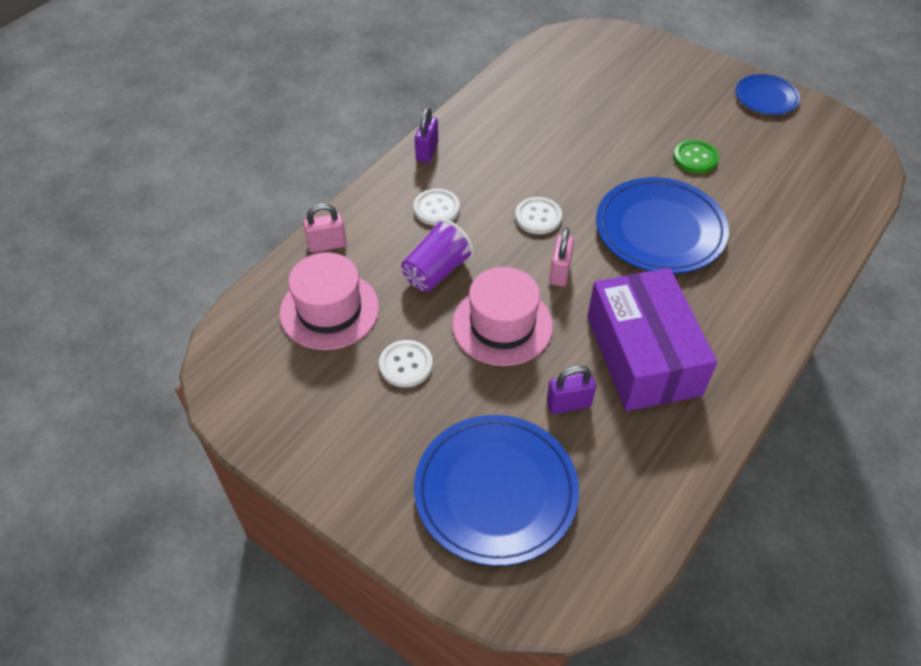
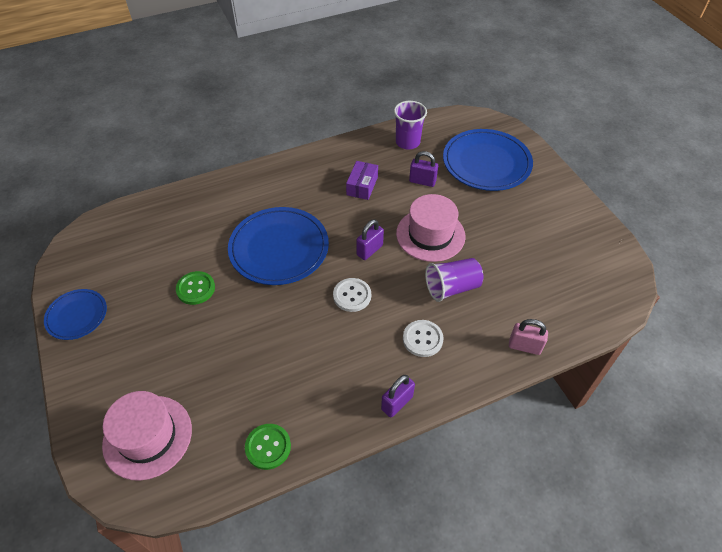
camera: 150 degrees left, 0 degrees up
(329, 310) = (540, 293): pink hat -> pink hat (147, 436)
(406, 365) = (504, 237): white button -> none
(509, 87) = (268, 447): none -> green button
(559, 272) = (369, 250): pink padlock -> purple padlock
(643, 355) = (362, 186): purple box -> purple box, size x0.46
(645, 471) = (407, 142): none -> purple cup

